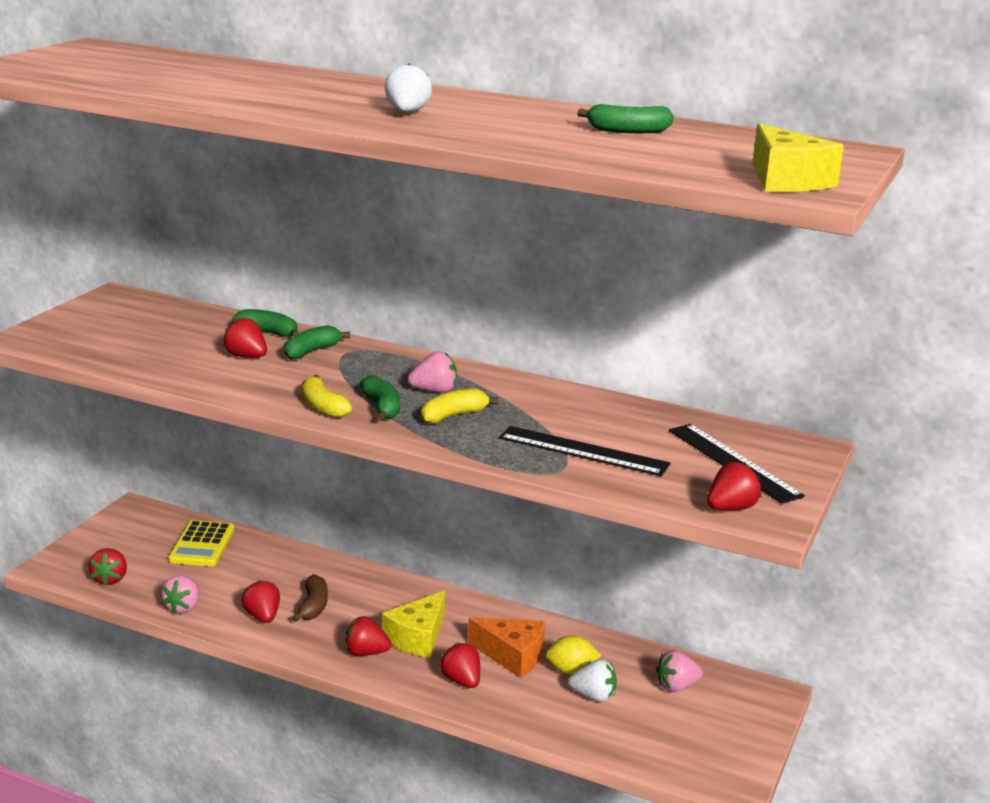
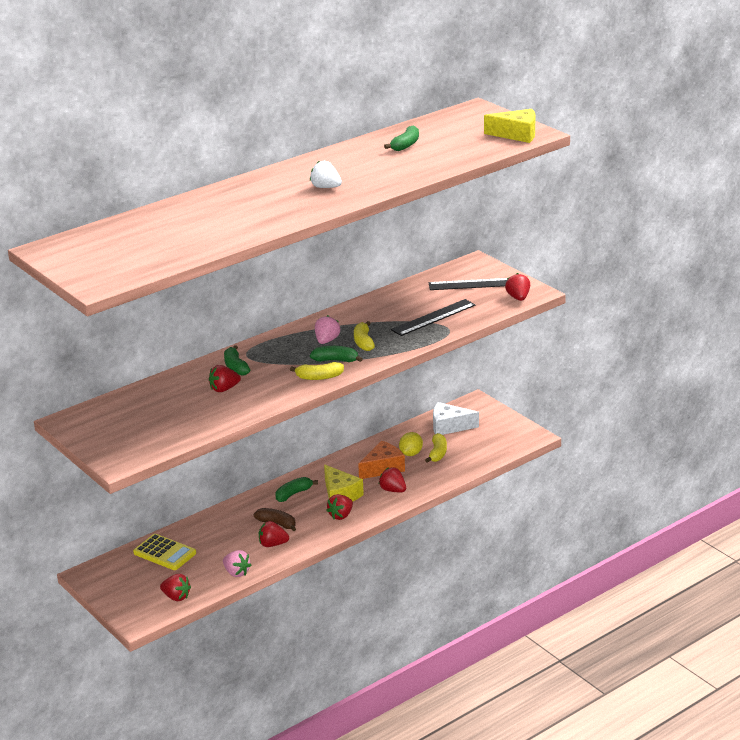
camera: 60 degrees left, 5 degrees up
(268, 332) = (191, 376): green banana -> green banana (293, 494)
(461, 681) = (393, 490): red strawberry -> red strawberry turned 45 degrees clockwise
(593, 696) = (437, 453): white strawberry -> yellow banana
(676, 686) = (449, 426): pink strawberry -> white cheese

